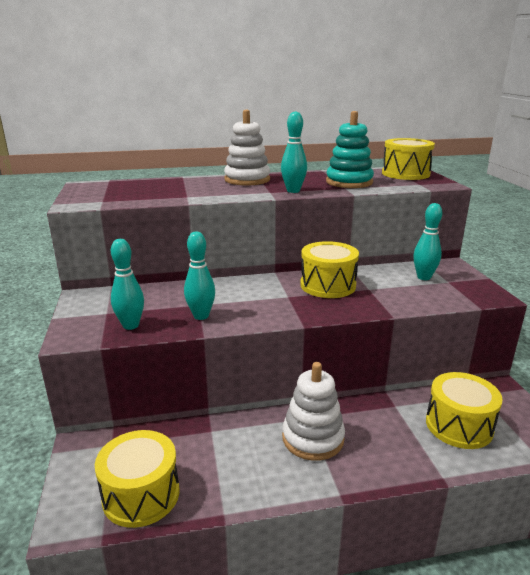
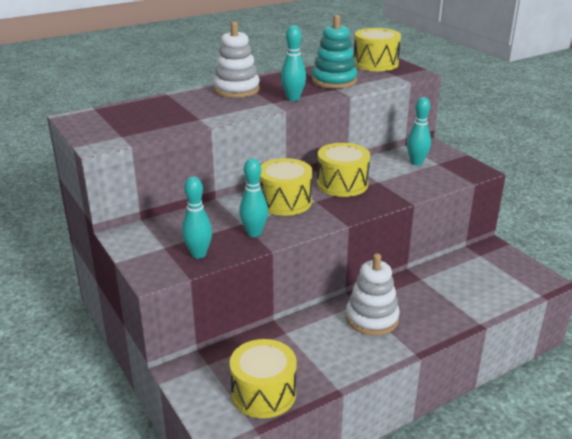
camera: 20 degrees left, 5 degrees up
(459, 425) = (475, 283): yellow drum -> yellow drum (285, 202)

